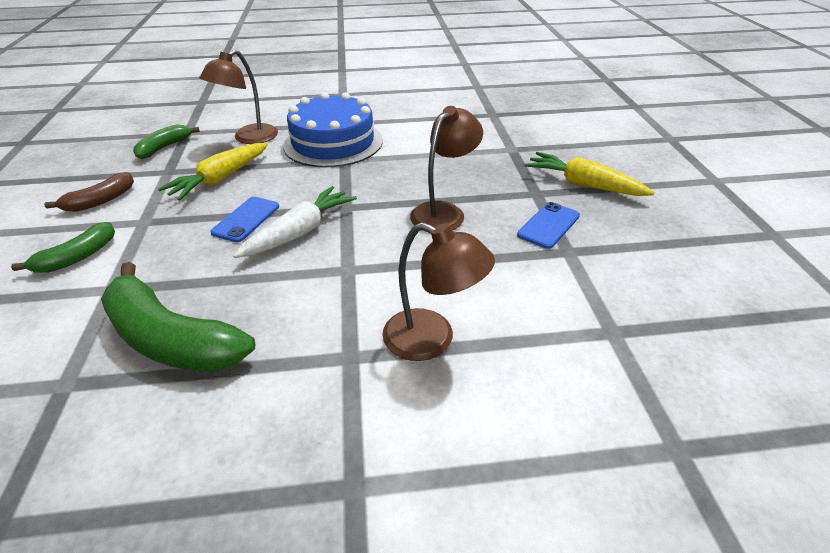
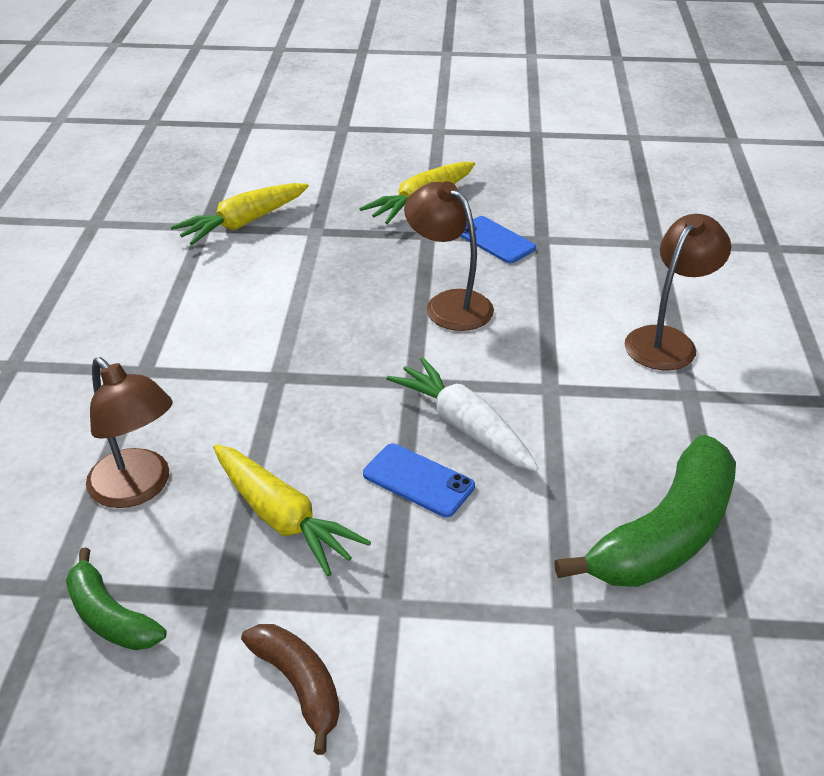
camera: 80 degrees left, 0 degrees up
(77, 257) = (477, 677): green banana -> none
(333, 143) = (213, 385): blue cake -> none
(504, 124) = (243, 223): none -> yellow carrot

